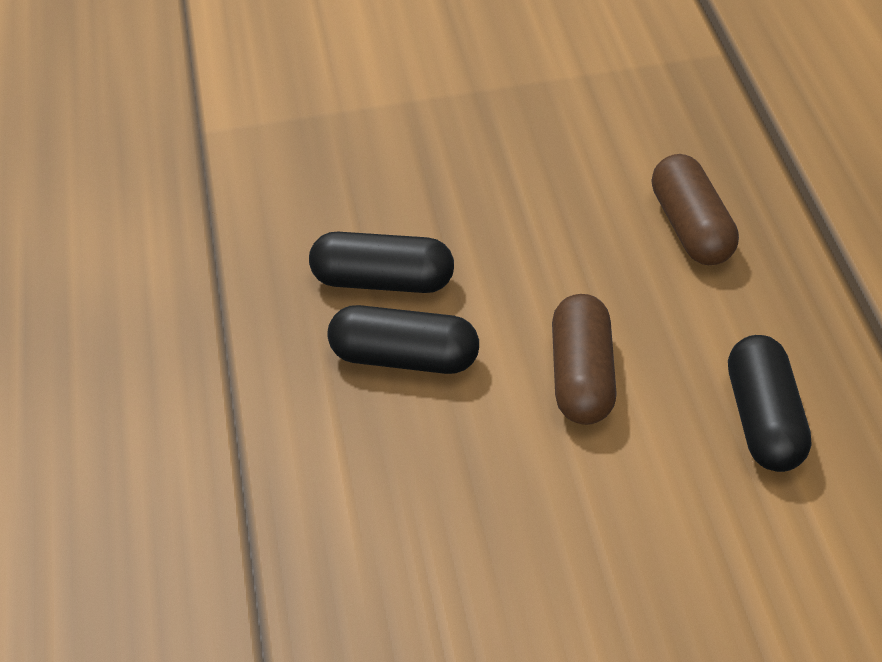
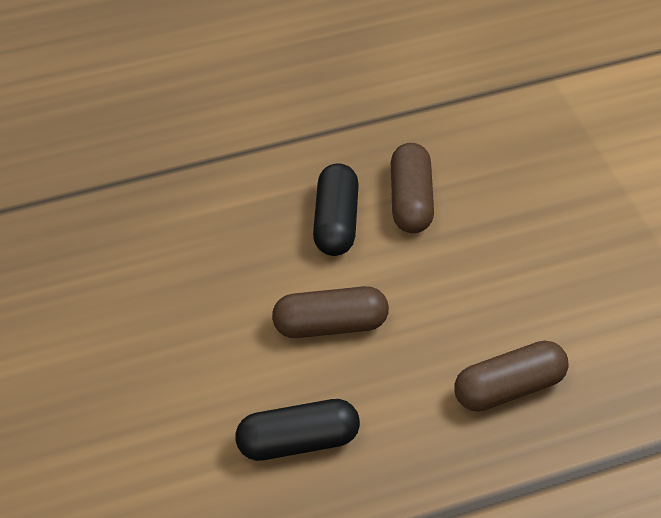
camera: 80 degrees right, 5 degrees up
(383, 282) = (411, 200): black capsule -> brown capsule

